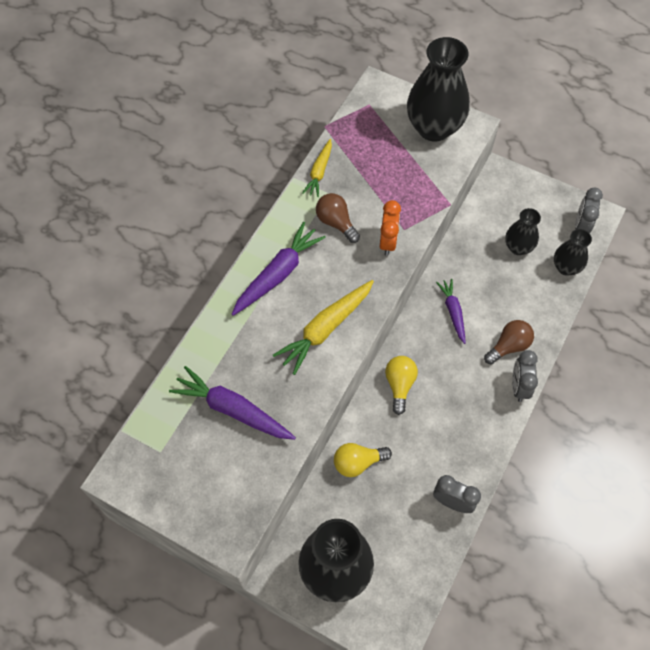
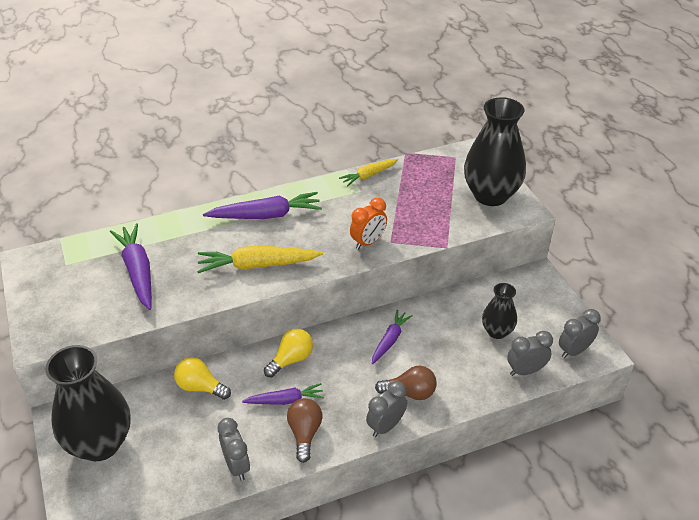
camera: 40 degrees right, 20 degrees down
(336, 223) = (344, 210): brown light bulb -> brown light bulb (305, 433)
(431, 422) = (285, 400): none -> purple carrot
(566, 267) = (525, 371): black vase -> grey clock

